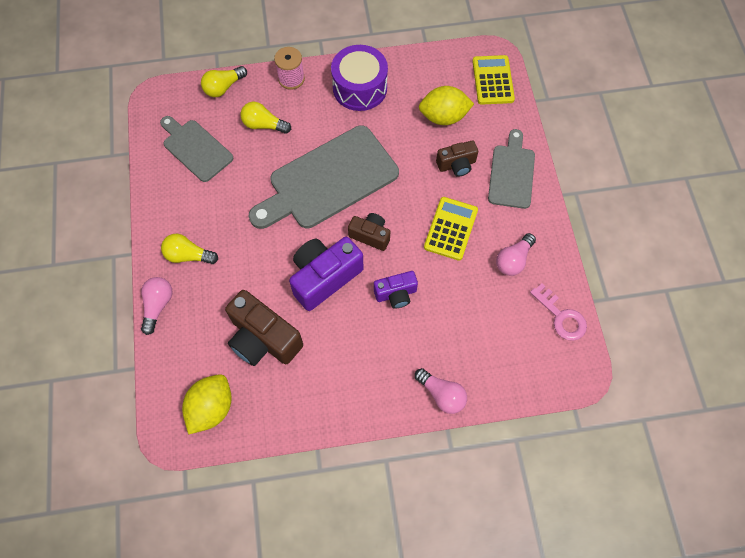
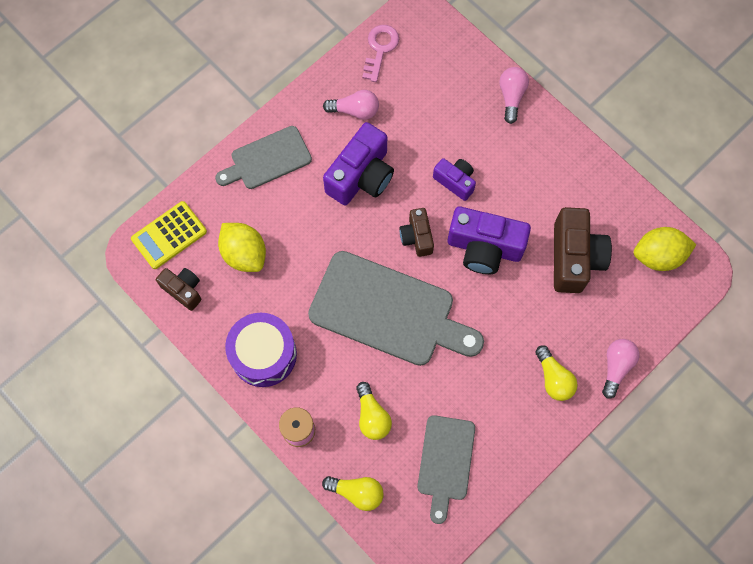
camera: 125 degrees left, 5 degrees up
(158, 305) = (616, 367): pink light bulb -> pink light bulb turned 135 degrees clockwise
(450, 229) = (361, 176): yellow calculator -> purple camera
(456, 165) = (291, 210): brown camera -> brown camera (183, 290)

